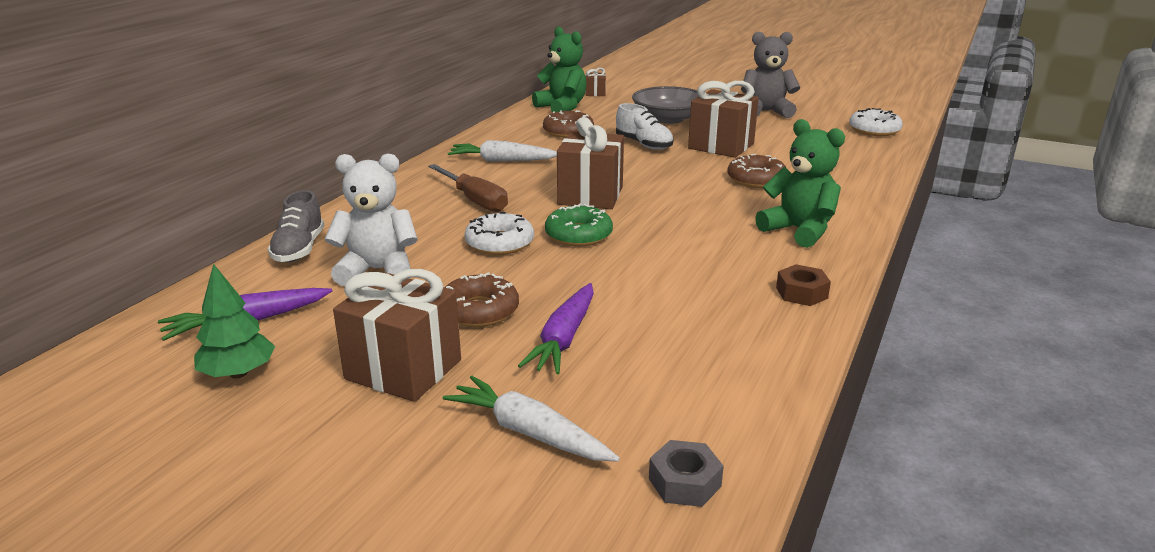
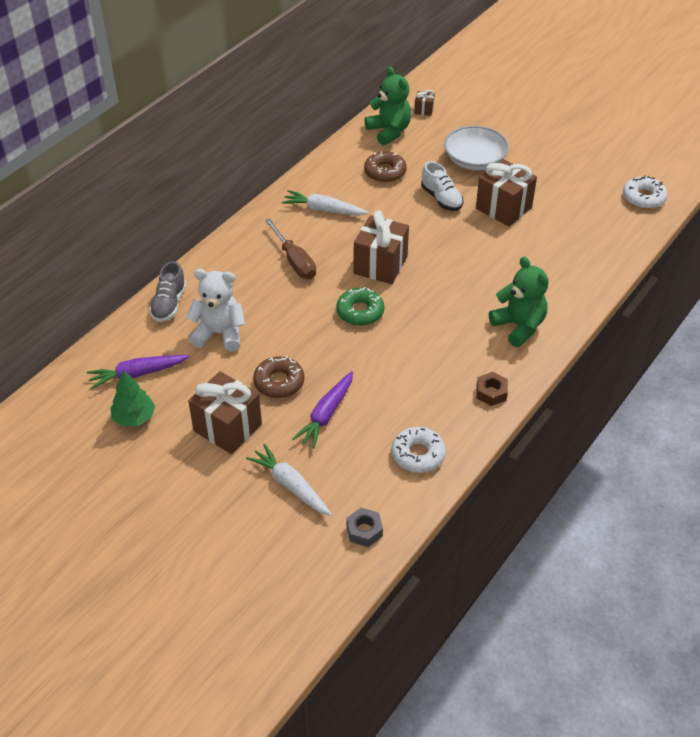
camera: 10 degrees right, 20 degrees up
(499, 243) = (304, 314): white donut -> white donut (418, 454)
(668, 118) = (474, 160): grey bowl -> white bowl
(756, 180) = (513, 259): brown donut -> none
(766, 112) = (563, 158): grey teddy bear -> none

